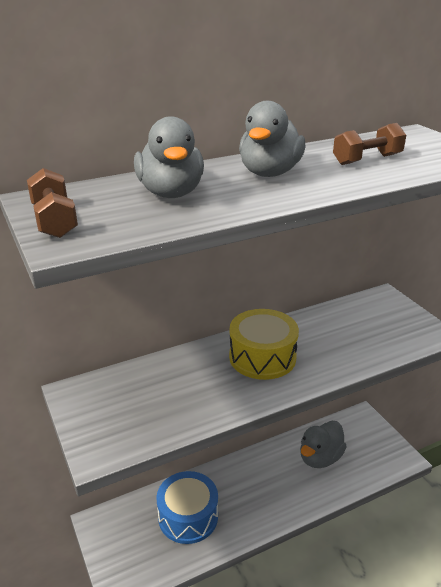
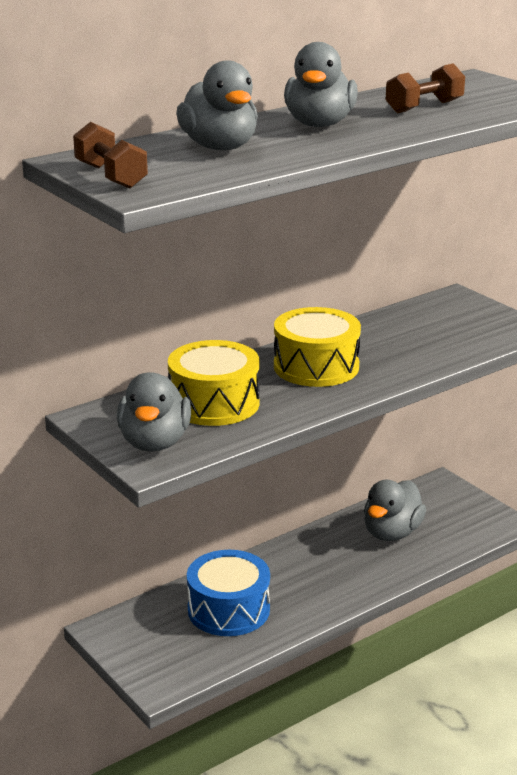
camera: 10 degrees left, 5 degrees down
(111, 427) = (155, 442): none -> grey duck
(172, 388) = (214, 403): none -> yellow drum

